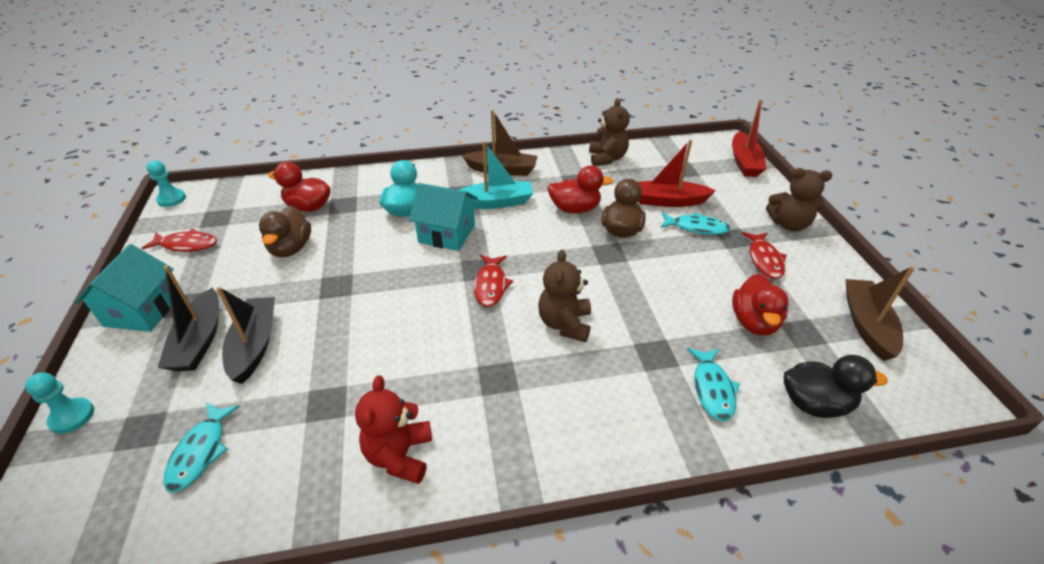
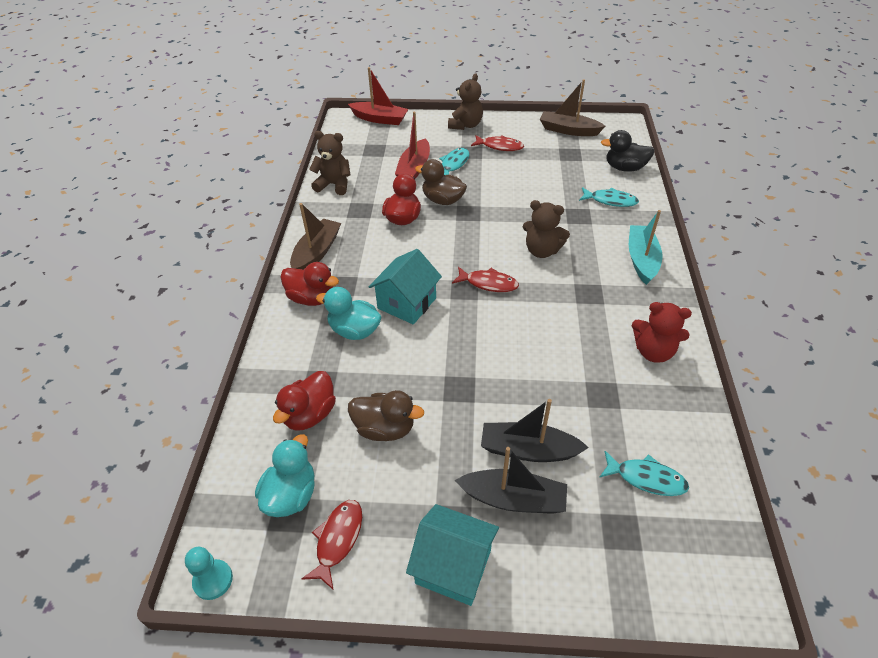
camera: 75 degrees left, 5 degrees up
(72, 416) = (600, 600): turquoise pawn -> none
(232, 215) = (291, 495): none -> turquoise duck
(495, 202) = (370, 265): turquoise boat -> turquoise boat (641, 260)
(754, 322) = (558, 169): red duck -> red duck (312, 298)
(814, 403) = (625, 168): black duck -> black duck turned 105 degrees counterclockwise

